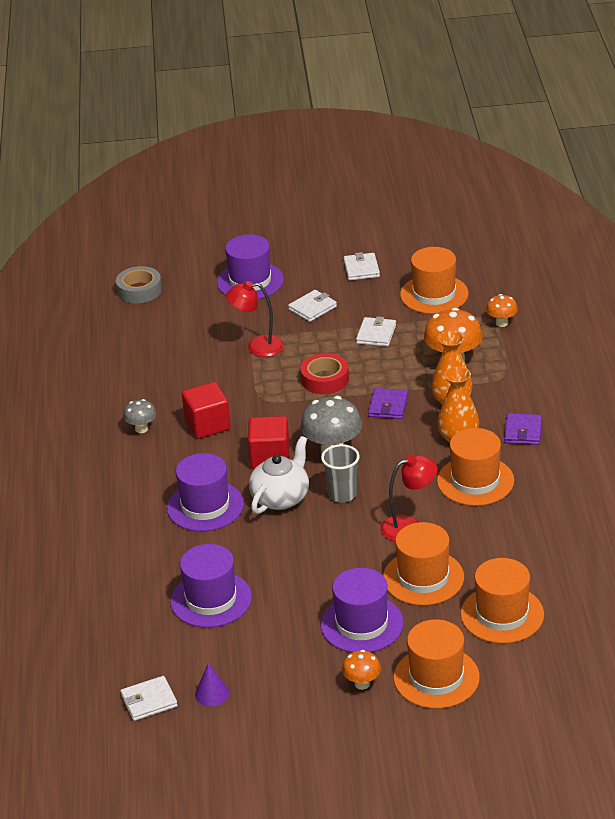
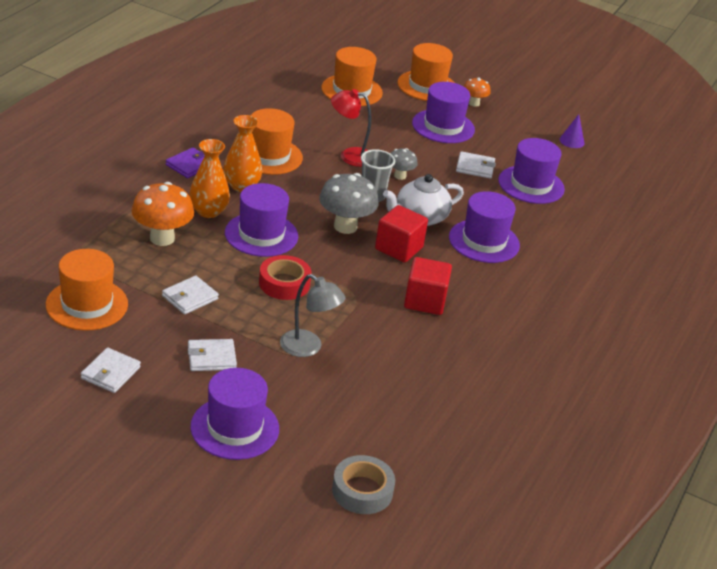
camera: 155 degrees left, 0 degrees up
(141, 429) = (486, 329): grey mushroom -> grey mushroom (400, 176)
(149, 701) = (615, 156): white wallet -> white wallet (475, 167)
(257, 347) = (308, 348): red lamp -> grey lamp
(388, 406) = (261, 234): purple wallet -> purple hat
(423, 578) = (376, 127): orange hat -> none
(501, 323) = (74, 246): orange mushroom -> none

